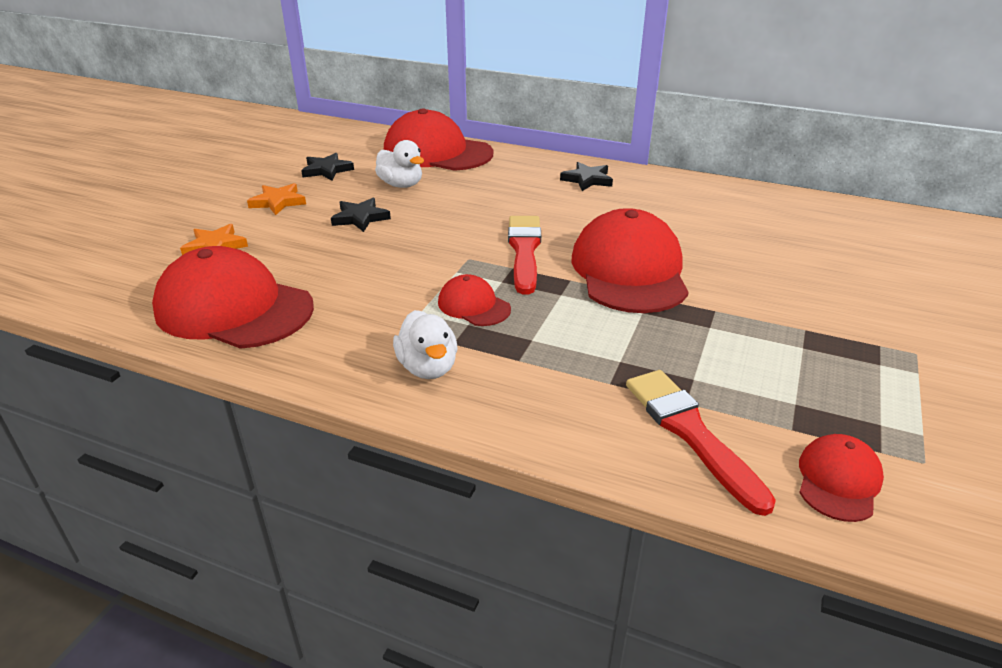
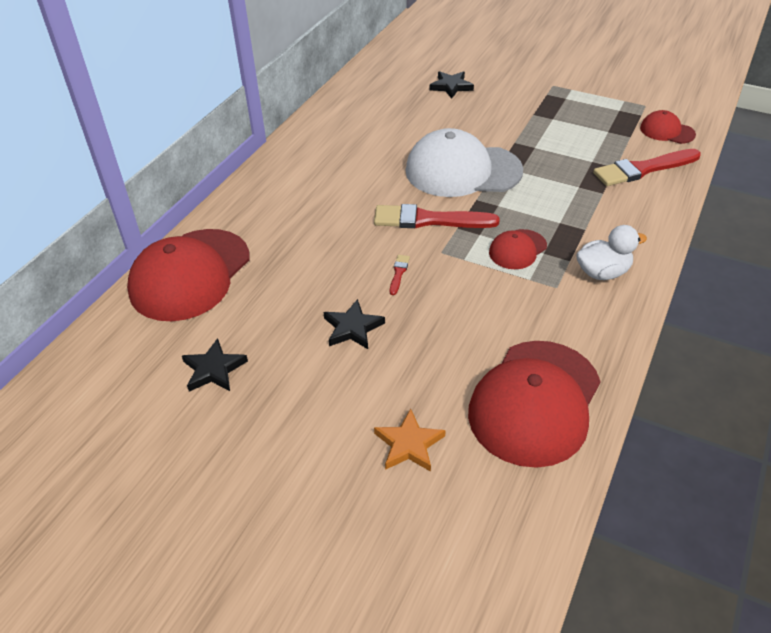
camera: 85 degrees left, 10 degrees up
(278, 202) = (299, 404): orange star -> none
(401, 185) = (274, 301): white duck -> none
(434, 236) = (399, 273): none -> red brush
(587, 180) = (293, 176): black star -> black star (451, 86)
(629, 271) = (462, 171): red cap -> white cap

